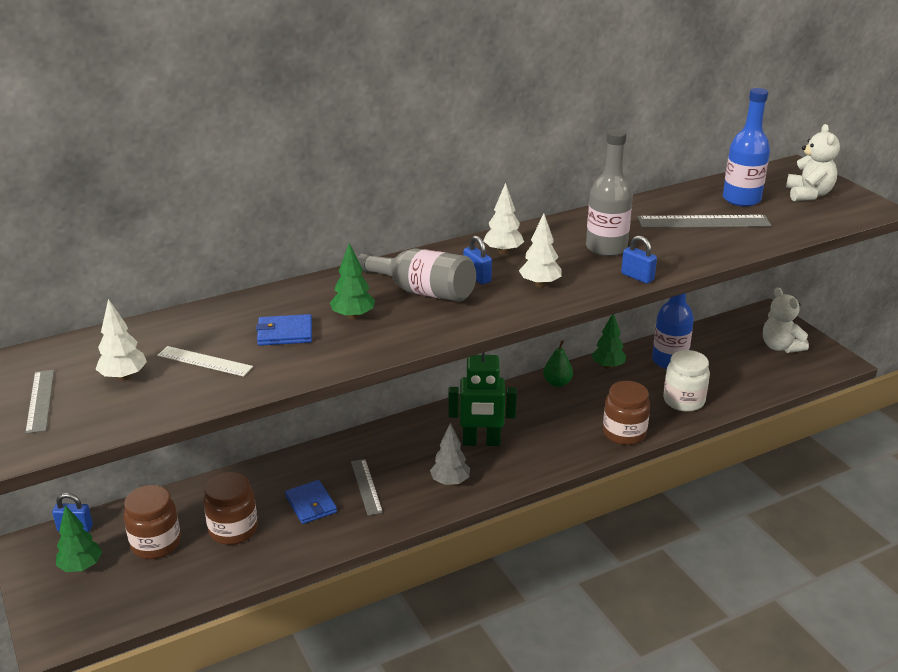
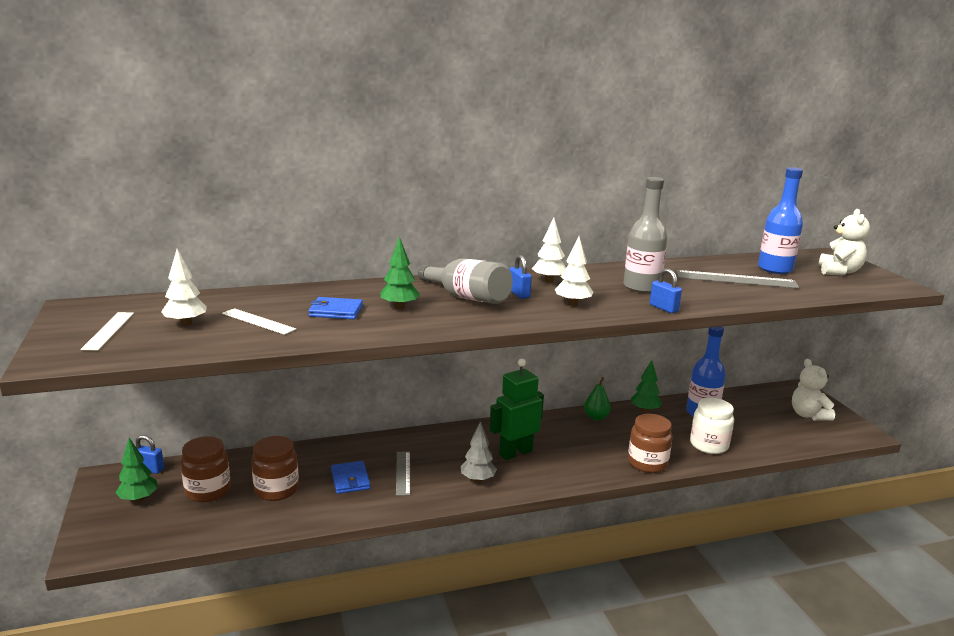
camera: 10 degrees right, 10 degrees down
(40, 400) = (108, 330): grey ruler -> white ruler
(481, 442) = (515, 453): green robot -> green robot turned 135 degrees clockwise

